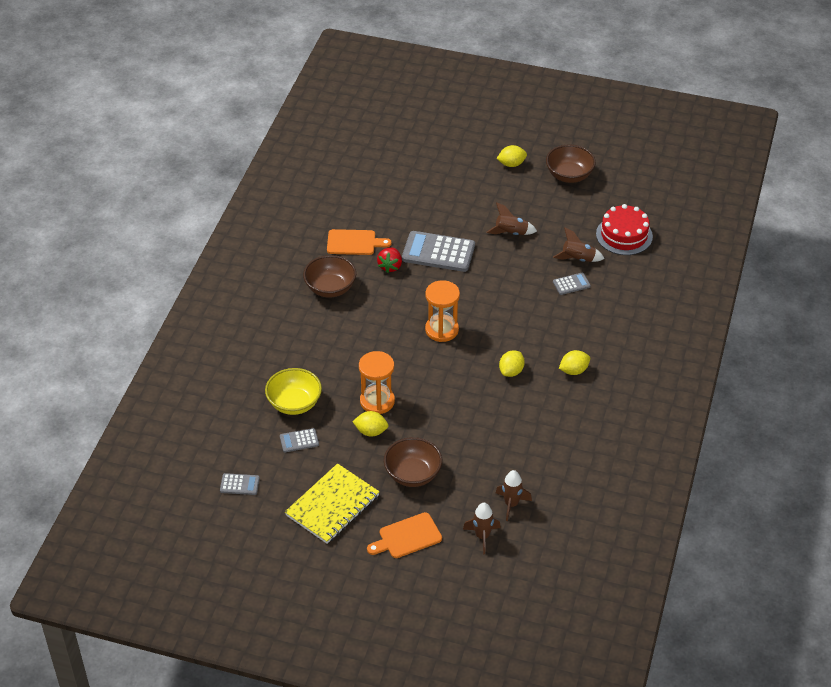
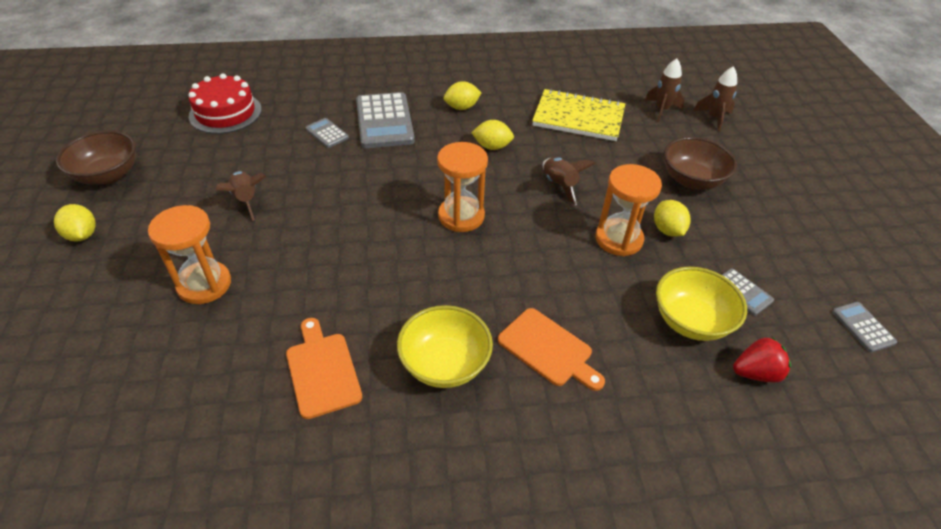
camera: 115 degrees left, 0 degrees up
(330, 288) = (445, 364): brown bowl -> yellow bowl
(332, 505) = (794, 228): yellow notebook -> yellow notebook (578, 117)
(390, 266) = (362, 305): red strawberry -> red strawberry (756, 373)
(407, 537) = (767, 163): orange cutting board -> orange cutting board (548, 349)
(438, 252) = (310, 260): grey calculator -> grey calculator (384, 121)
(442, 208) = (204, 284): none -> orange hourglass
(574, 370) = (462, 107): yellow lemon -> yellow lemon turned 60 degrees counterclockwise
(578, 259) = (280, 137): brown rocket -> brown rocket (559, 185)

